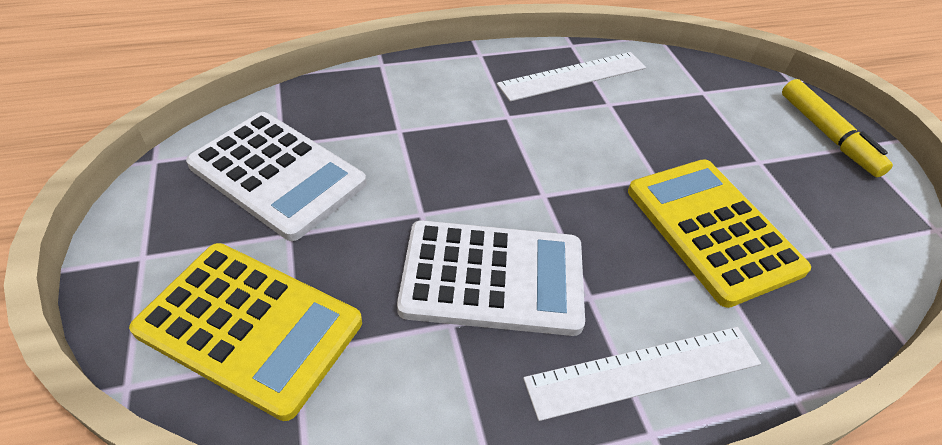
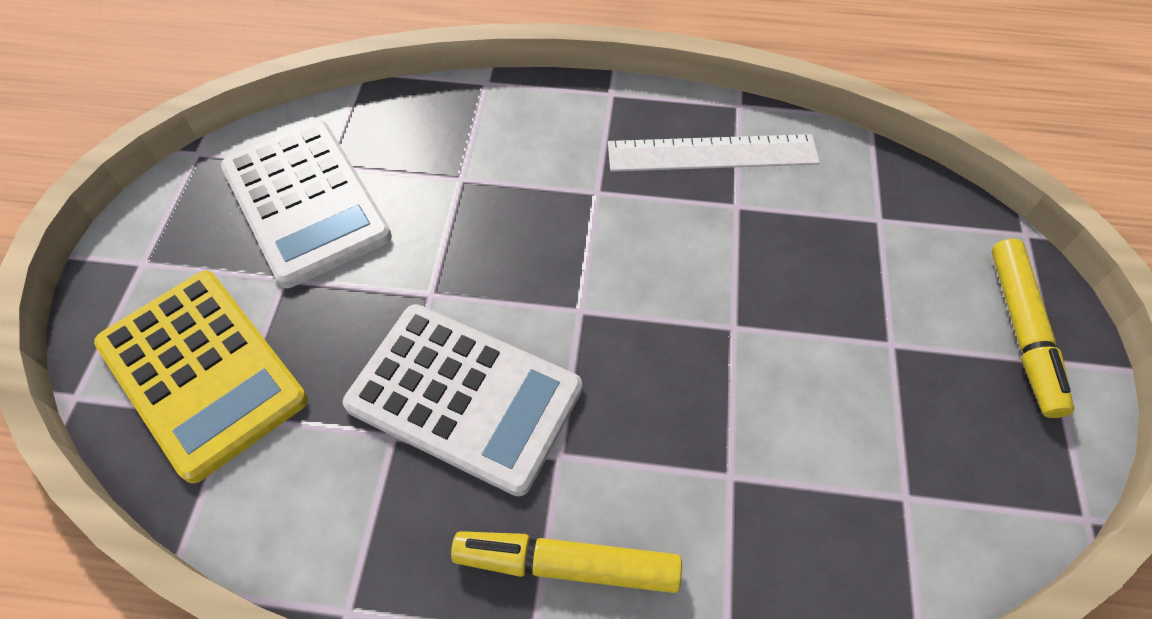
camera: 25 degrees right, 10 degrees up
(643, 371) = (567, 564): white ruler -> yellow marker
(712, 229) = (762, 419): yellow calculator -> none

